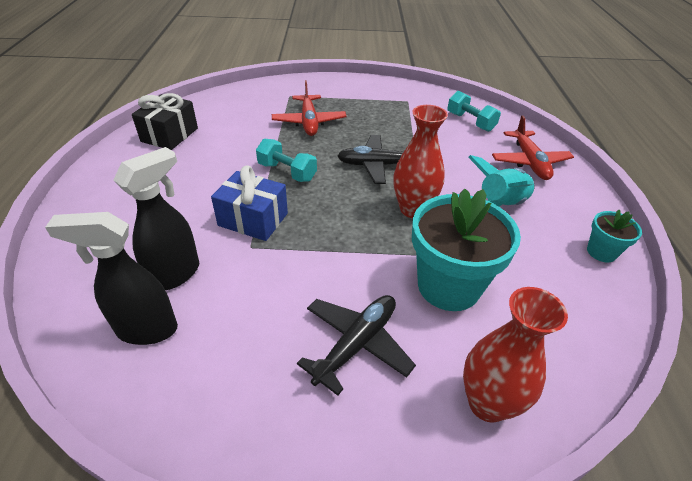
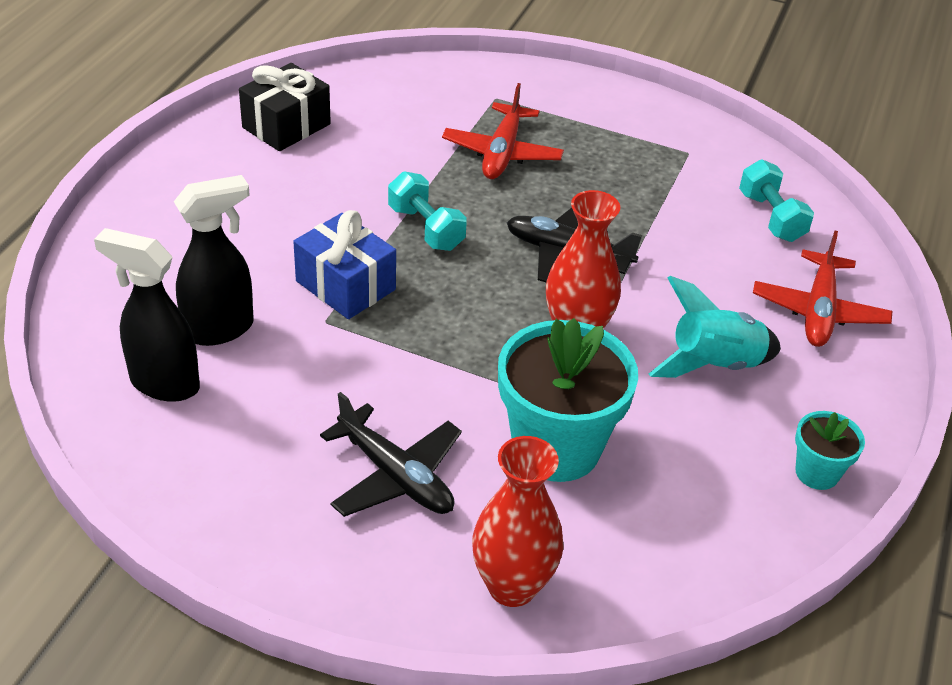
camera: 20 degrees right, 0 degrees up
(356, 344) = (395, 476): black plane -> black plane turned 75 degrees clockwise

